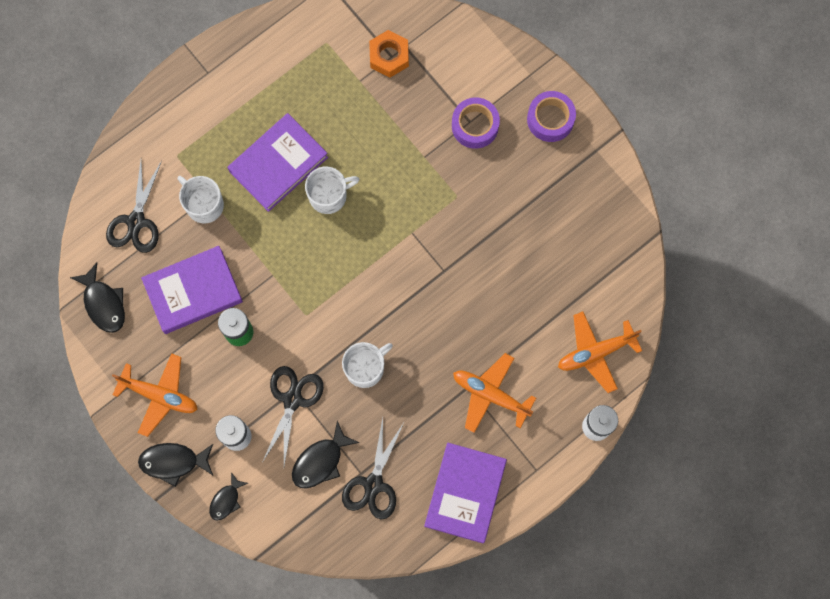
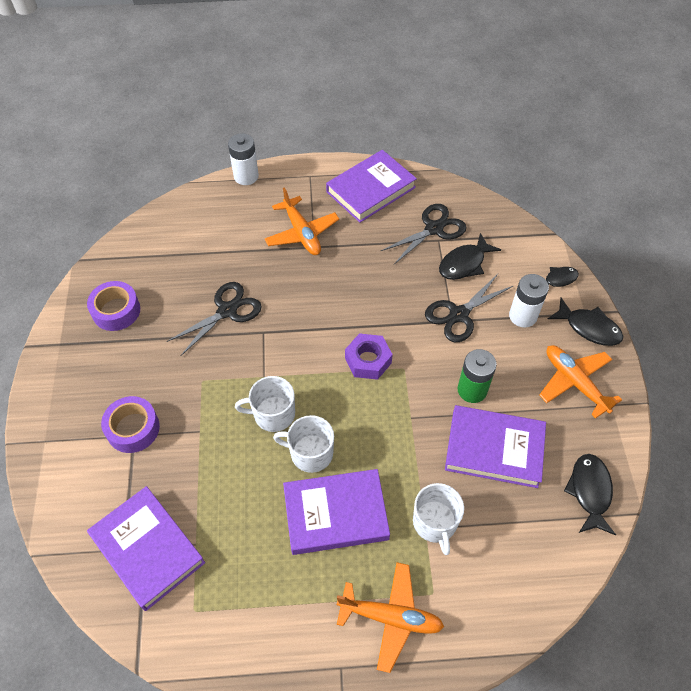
camera: 145 degrees left, 20 degrees down
(136, 221) = (515, 551): black scissors -> black scissors (227, 311)
(320, 461) = (464, 263): black fish -> black fish turned 150 degrees clockwise
(339, 302) = (368, 360): none -> purple nut
(365, 368) = (383, 302): white mug -> white mug (273, 414)
(389, 56) = (147, 549): orange nut -> purple book
(550, 119) = (68, 392): purple tape -> purple tape (116, 311)
(595, 352) = (203, 215): orange plane -> orange plane (390, 617)

